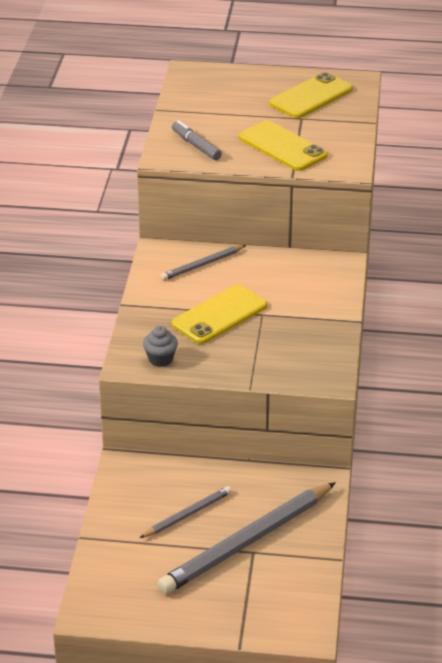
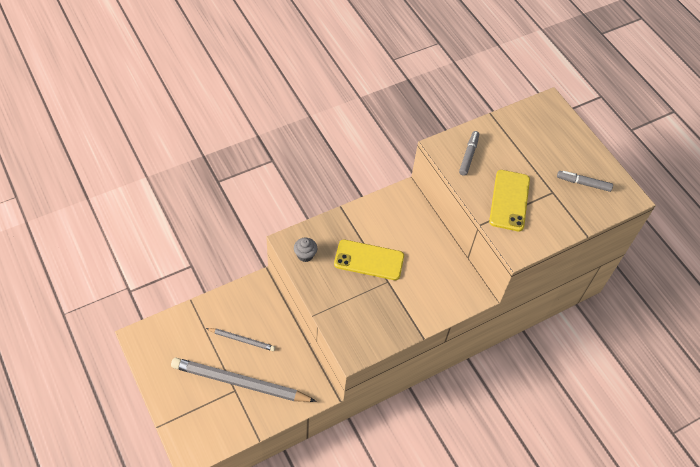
camera: 50 degrees right, 20 degrees up
(202, 265) = (409, 223): grey pencil -> none
(311, 96) = (583, 183): yellow phone -> grey marker

